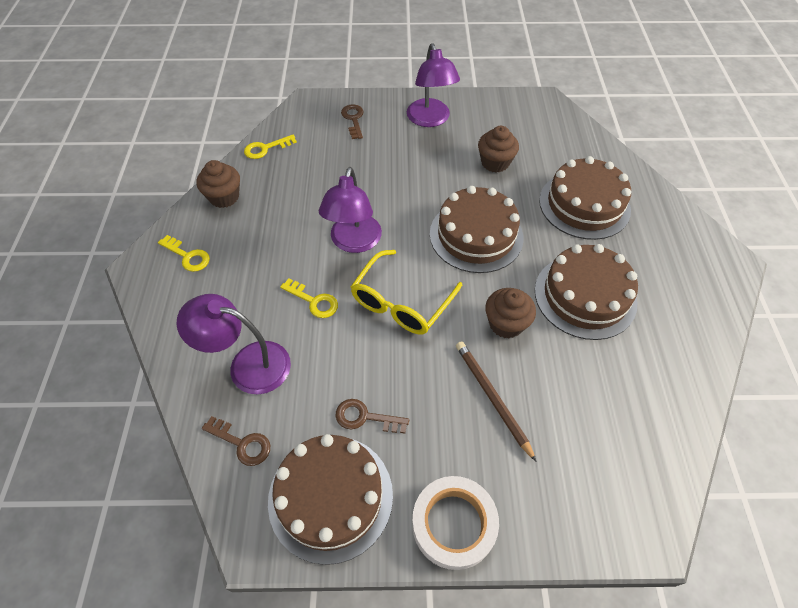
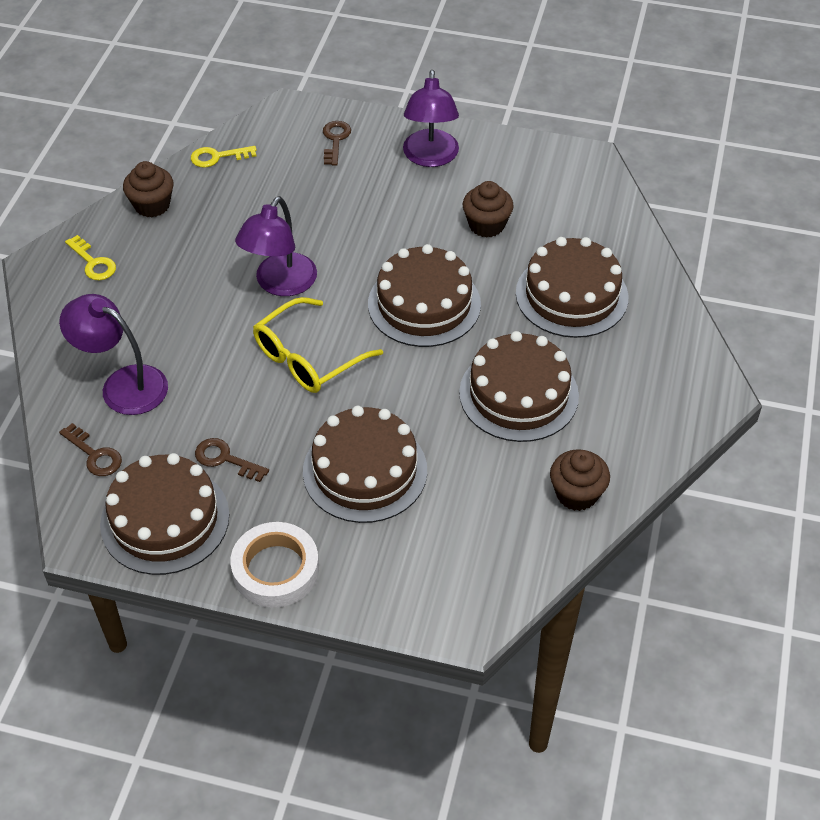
camera: 15 degrees right, 5 degrees down
(314, 301) = (213, 337): yellow key -> none
(492, 398) = (365, 470): brown pencil -> brown cake
(506, 324) = (414, 403): brown cupcake -> brown cupcake (576, 494)

